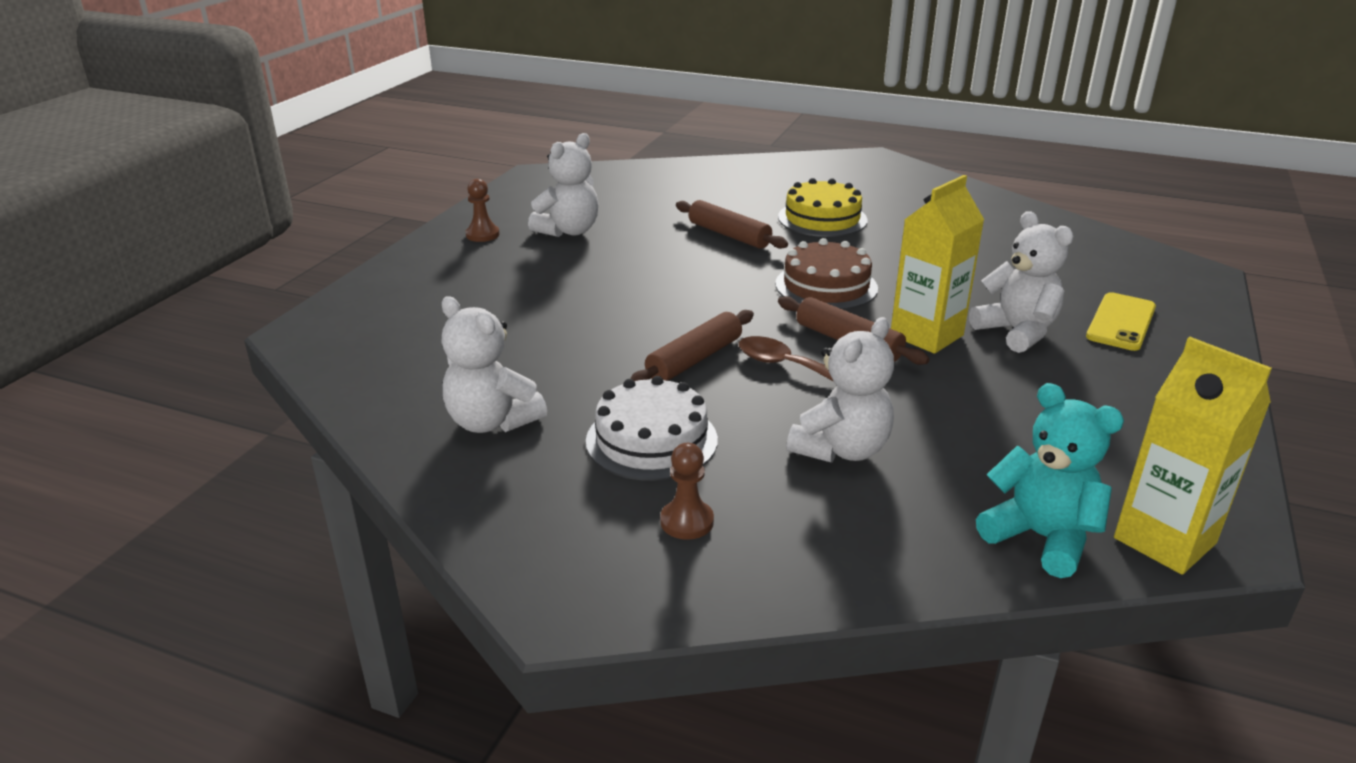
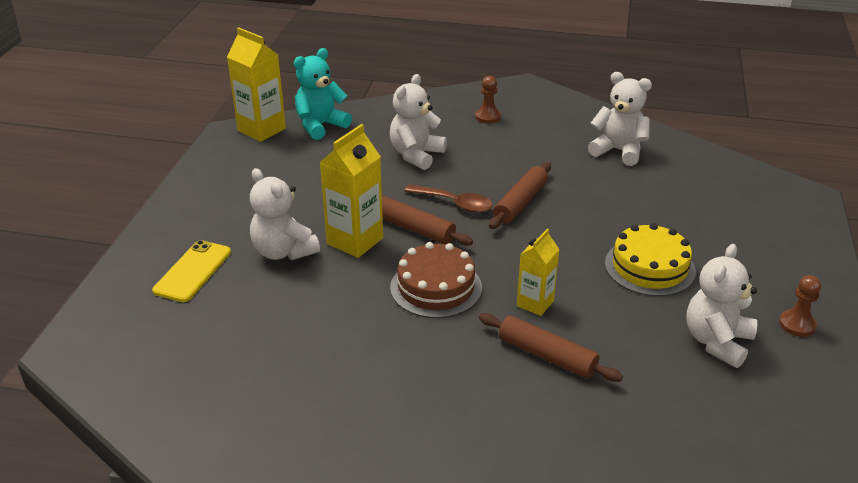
camera: 170 degrees right, 5 degrees up
(651, 440) = (523, 150): white cake -> none
(723, 266) = (535, 303): none -> yellow carton
(822, 218) = (450, 403): yellow cake -> yellow cake (649, 267)
(1040, 537) = (320, 126): turquoise teddy bear -> turquoise teddy bear turned 105 degrees clockwise

